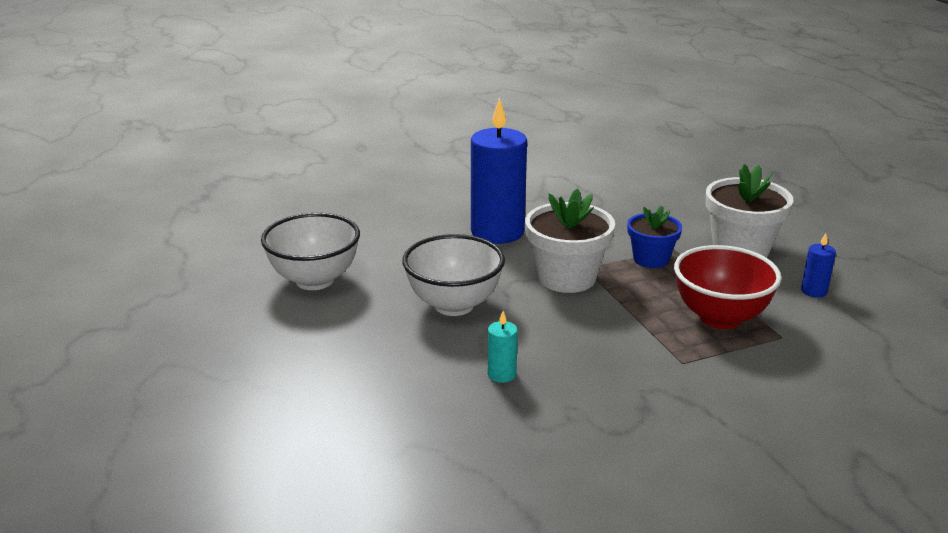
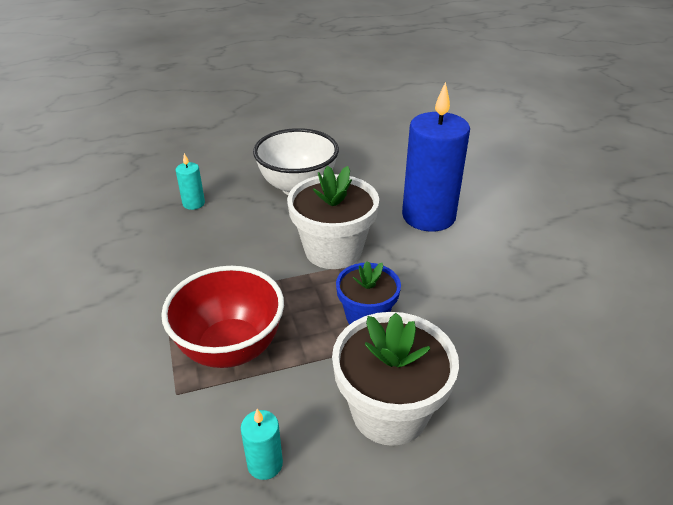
camera: 95 degrees right, 10 degrees up
(315, 280) = (346, 132): white bowl -> none
(814, 291) = (265, 464): blue candle -> turquoise candle

